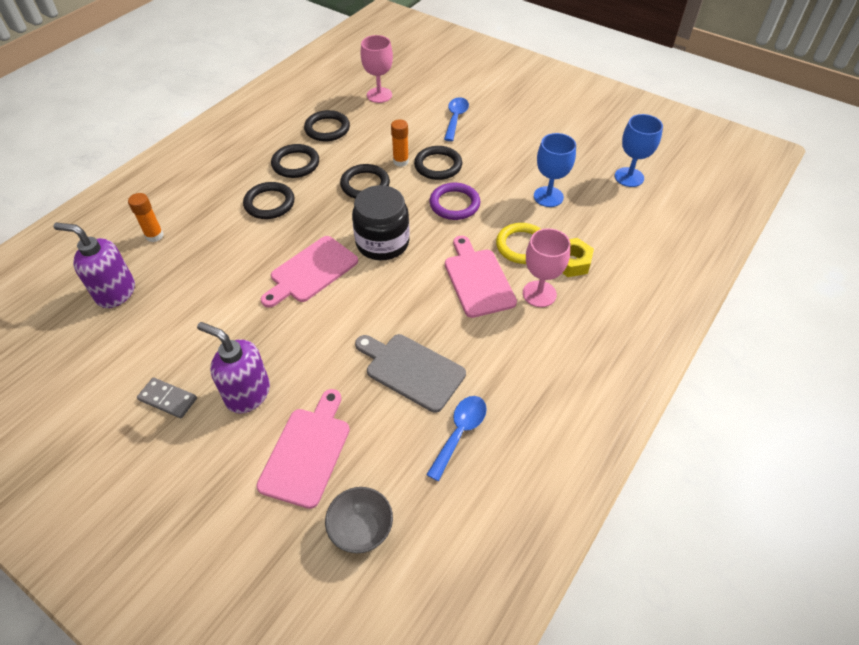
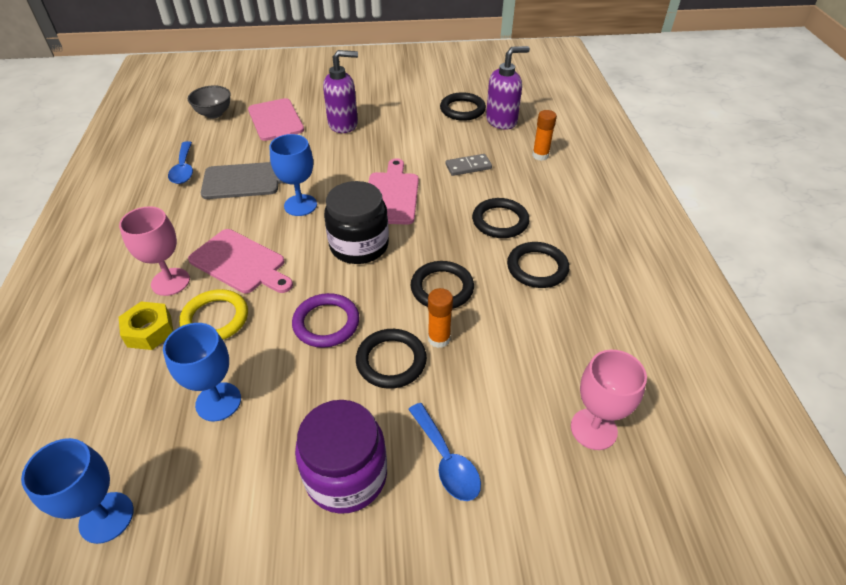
camera: 140 degrees right, 5 degrees down
(168, 399) = (386, 103): grey domino -> grey domino (468, 166)
(327, 129) = (572, 328): black ring -> black ring (462, 109)
(389, 307) = (300, 205): none -> blue goblet
(505, 136) = (346, 475): none -> purple jar

